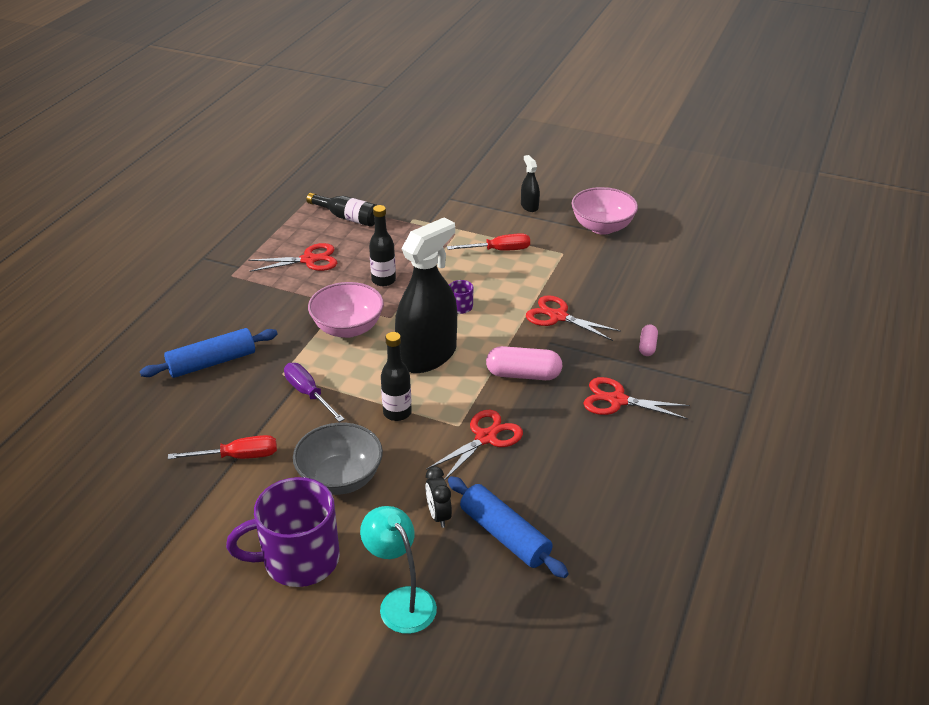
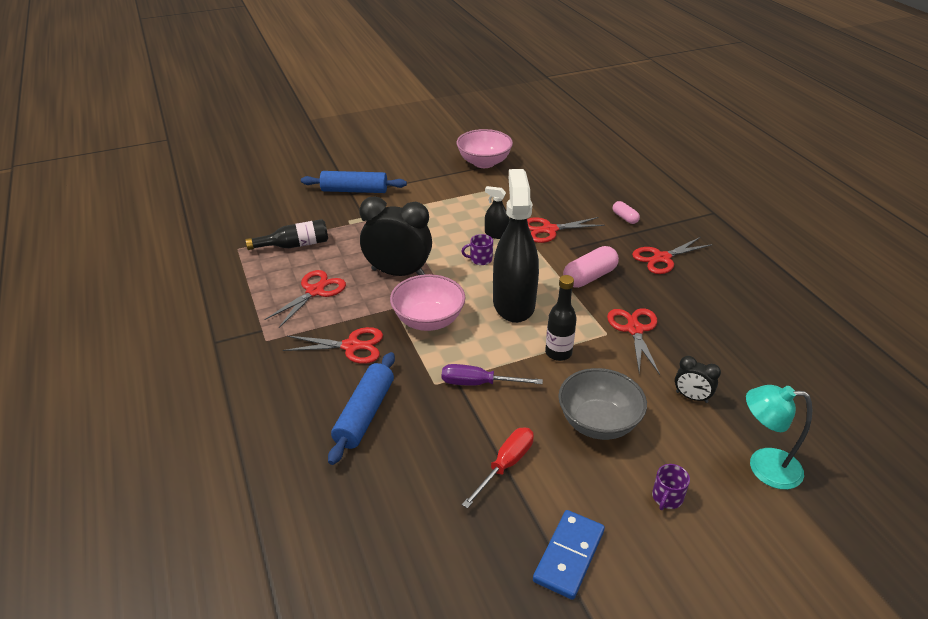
camera: 45 degrees left, 0 degrees up
(183, 537) = (569, 556): none -> blue domino
(272, 313) = (351, 346): none -> red scissors
(298, 559) = (667, 498): purple mug -> purple mug, size x0.42
(383, 280) = (398, 273): black bottle -> black clock
(498, 250) = (444, 210): red screwdriver -> none
(504, 535) = (742, 379): blue rolling pin -> blue rolling pin (354, 190)
(529, 206) = (417, 172): black spray bottle -> black spray bottle (496, 234)

